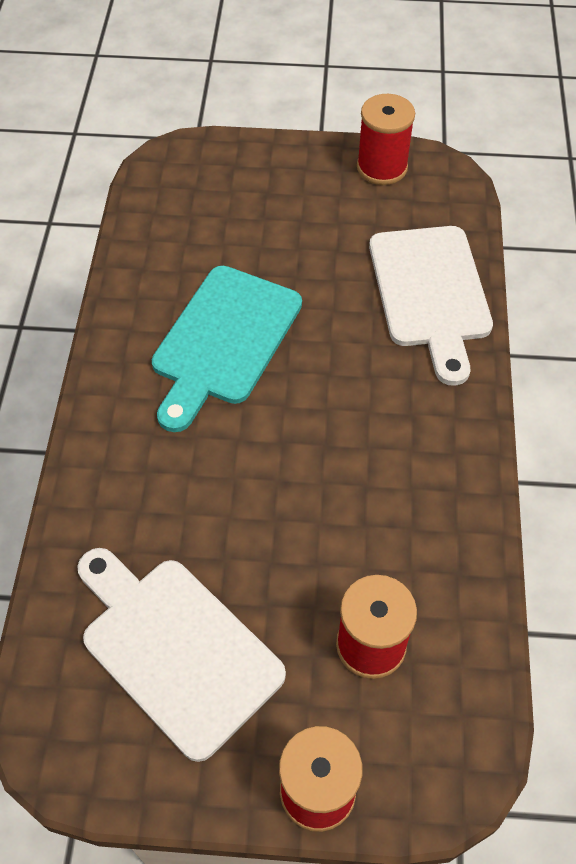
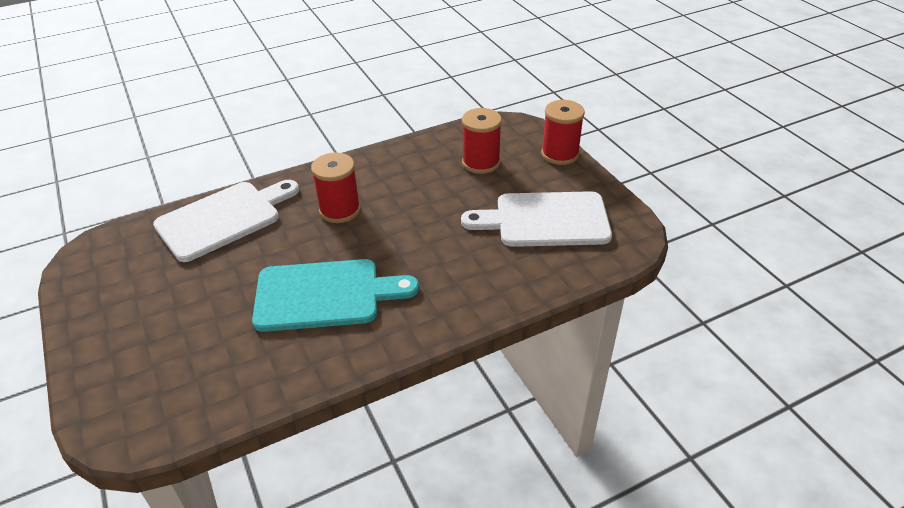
camera: 120 degrees left, 15 degrees down
(176, 648) = (545, 220): white cutting board -> white cutting board turned 75 degrees clockwise
(382, 167) = (91, 286): red spool -> red spool (340, 210)

